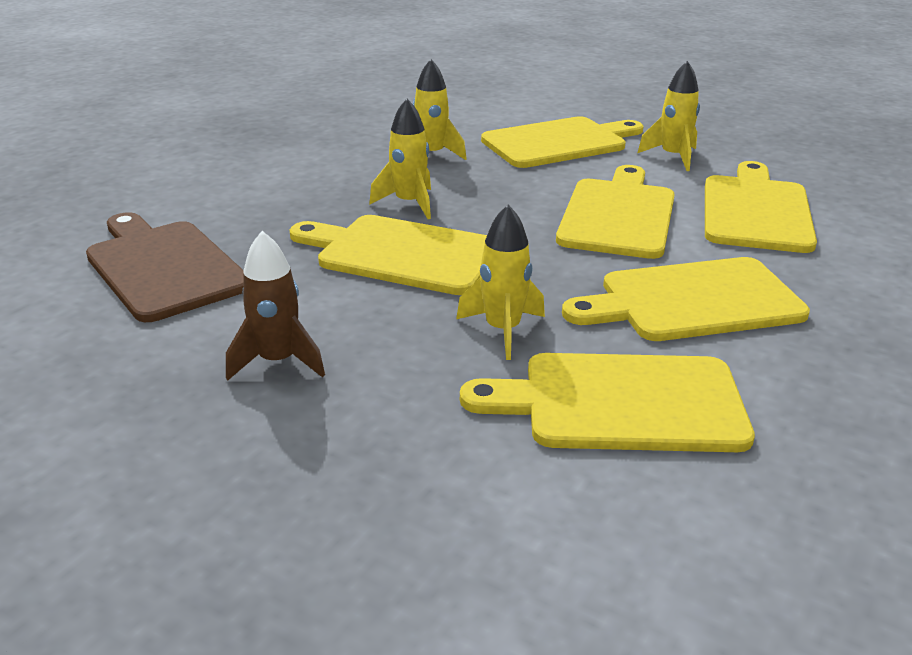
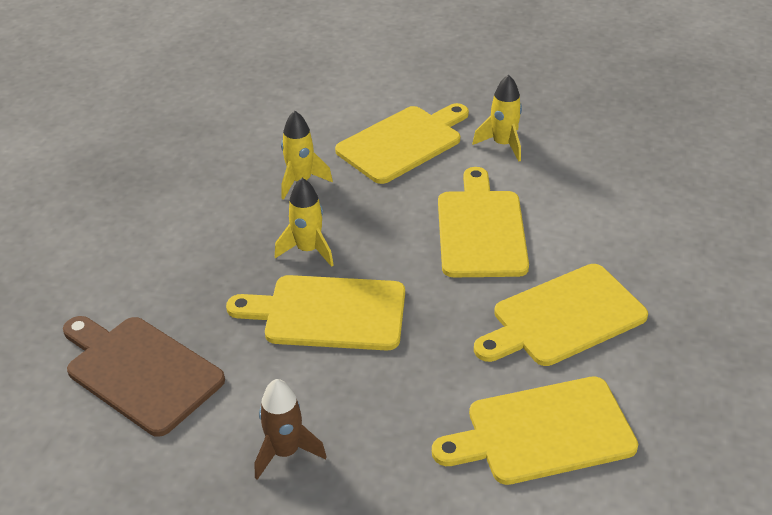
camera: 15 degrees left, 10 degrees up
(502, 330) = (437, 380): yellow rocket -> none
(756, 211) = (584, 202): yellow cutting board -> none

